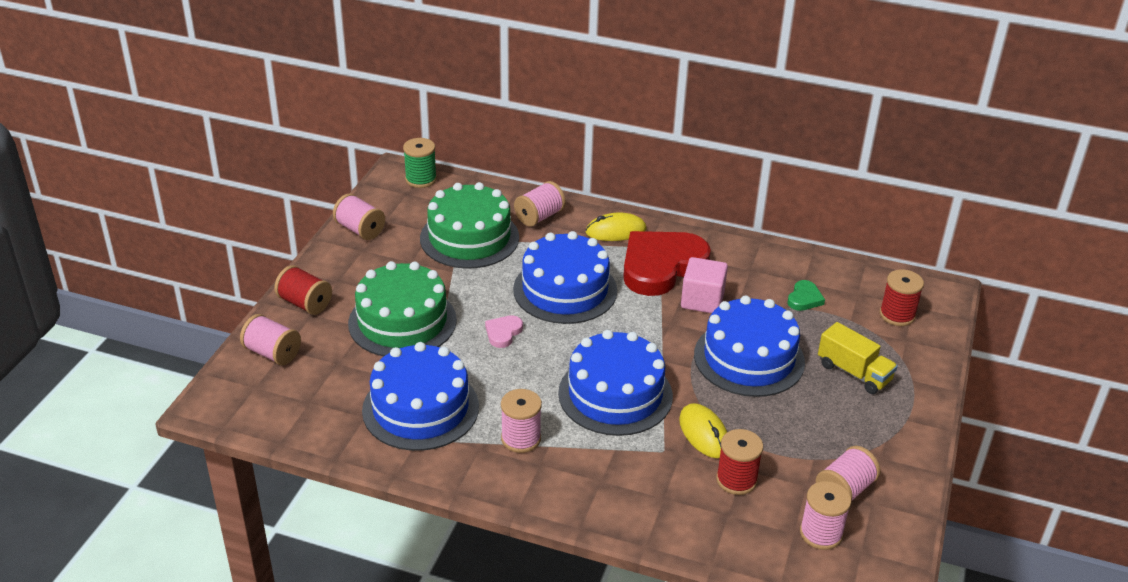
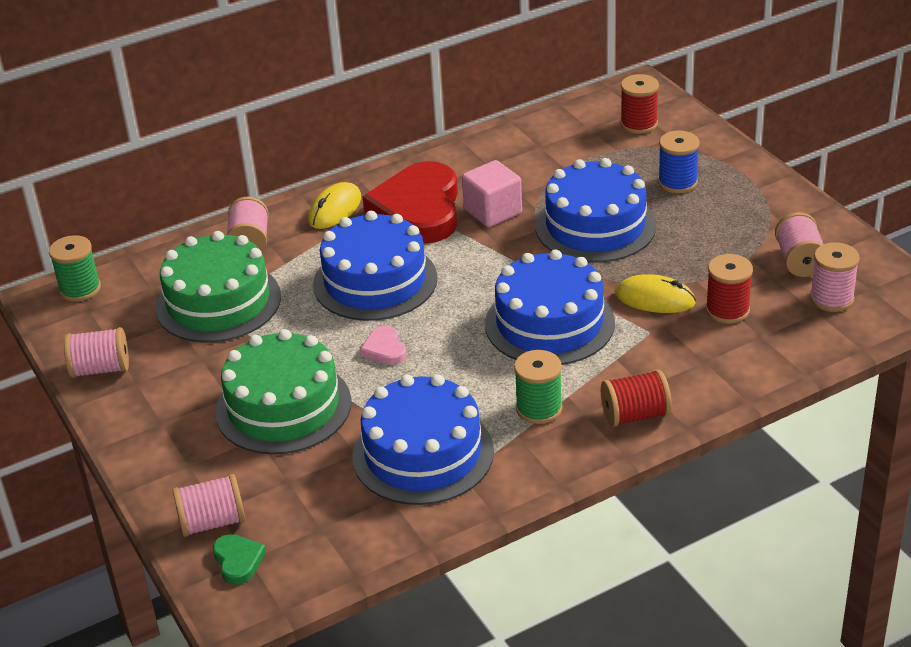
camera: 45 degrees left, 0 degrees up
(305, 303) = (165, 463): red spool -> red spool (635, 415)
(521, 438) = (539, 409): pink spool -> green spool
(804, 298) = (560, 157): green heart -> green heart (238, 561)
(854, 372) = (677, 182): yellow truck -> blue spool

